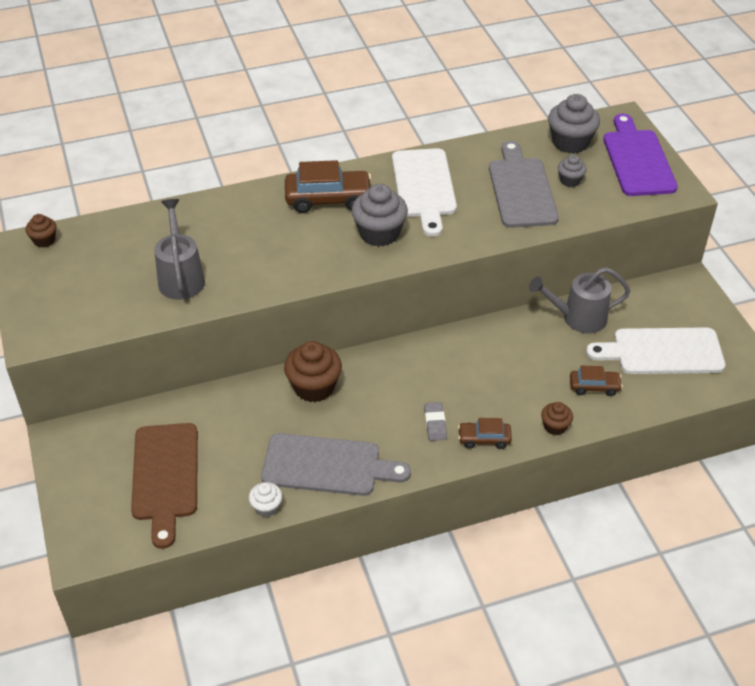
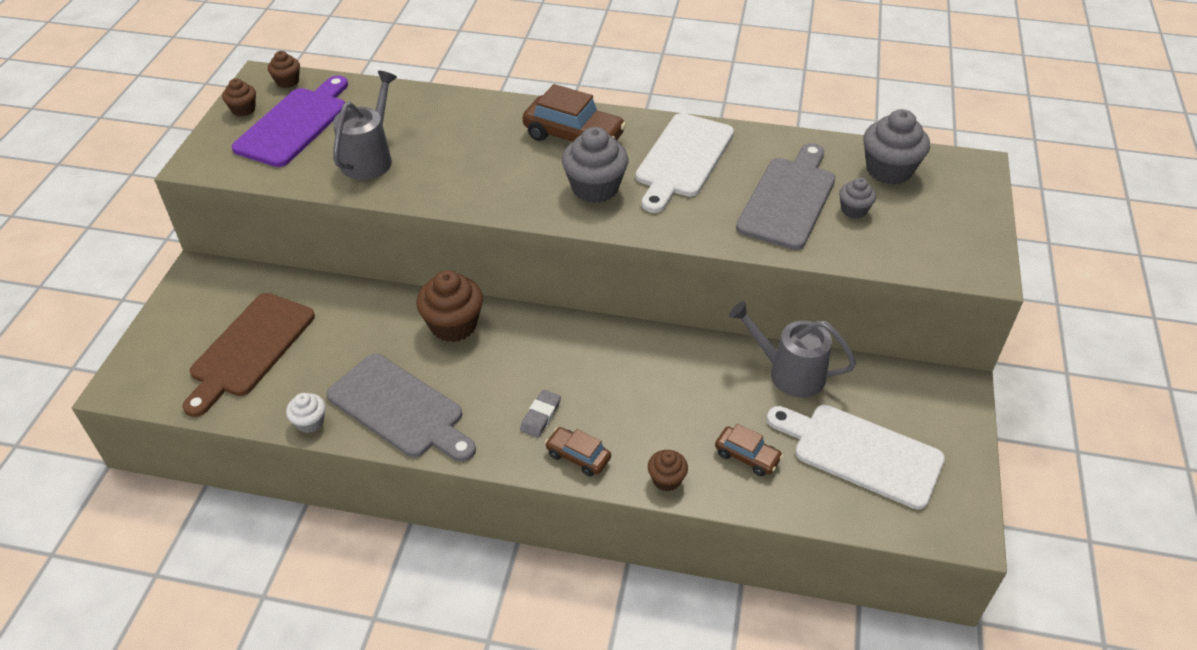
camera: 30 degrees right, 0 degrees up
(28, 278) = (243, 109): none -> brown cupcake
(637, 160) = (956, 216): purple cutting board -> purple cutting board (294, 124)

